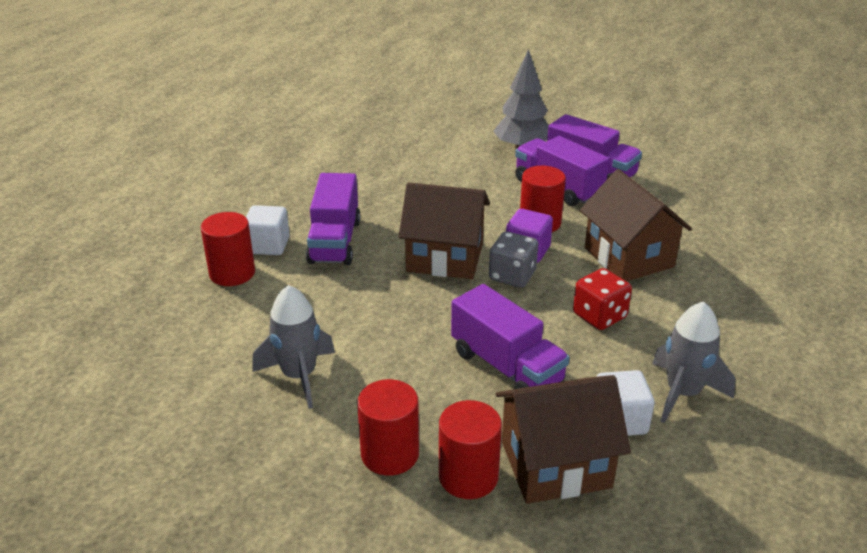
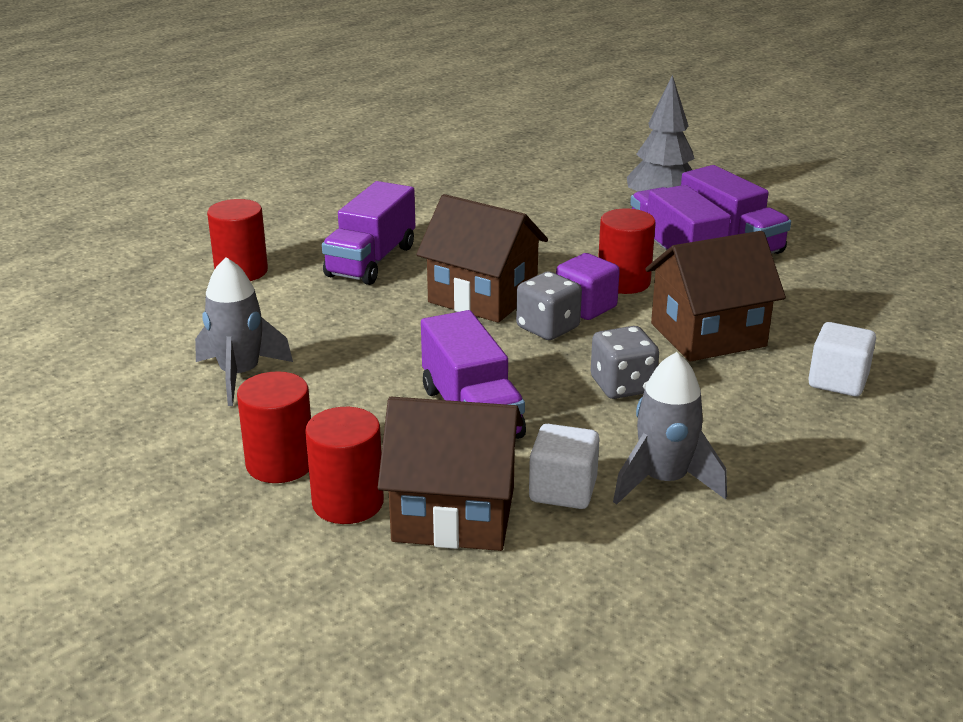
camera: 20 degrees right, 5 degrees down
(268, 246) = (297, 253): white cube -> white cube (838, 381)
(599, 316) = (622, 385): red dice -> grey dice
(629, 257) = (707, 335): brown house -> brown house turned 75 degrees clockwise

